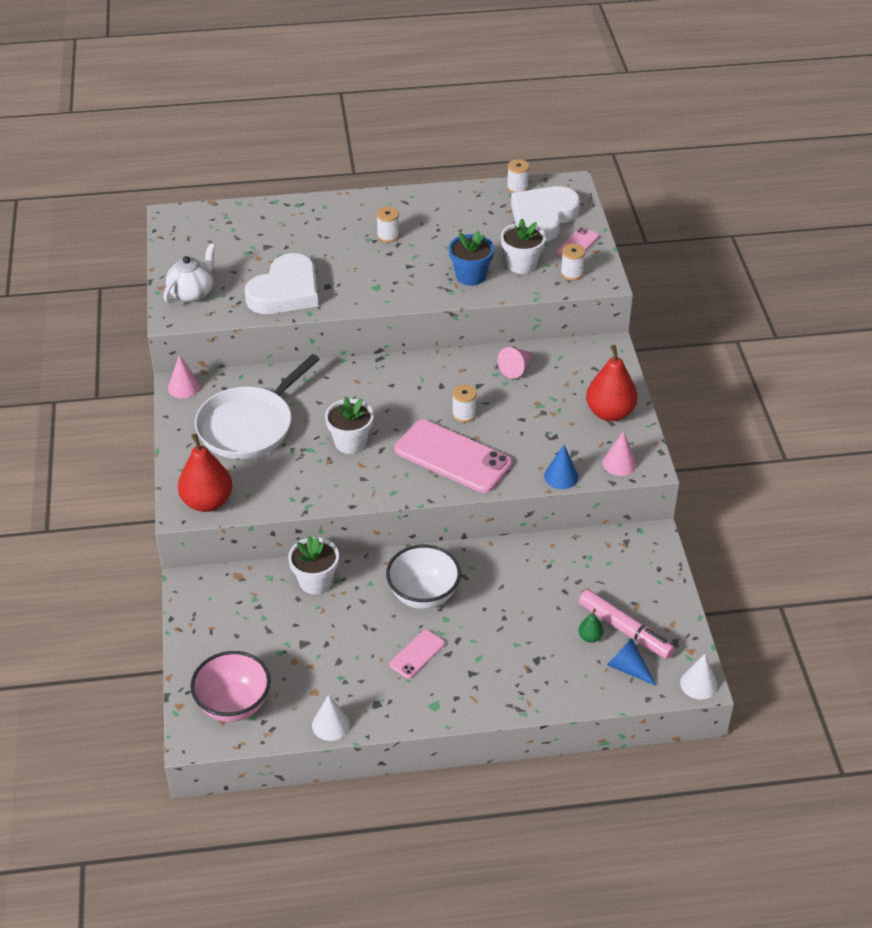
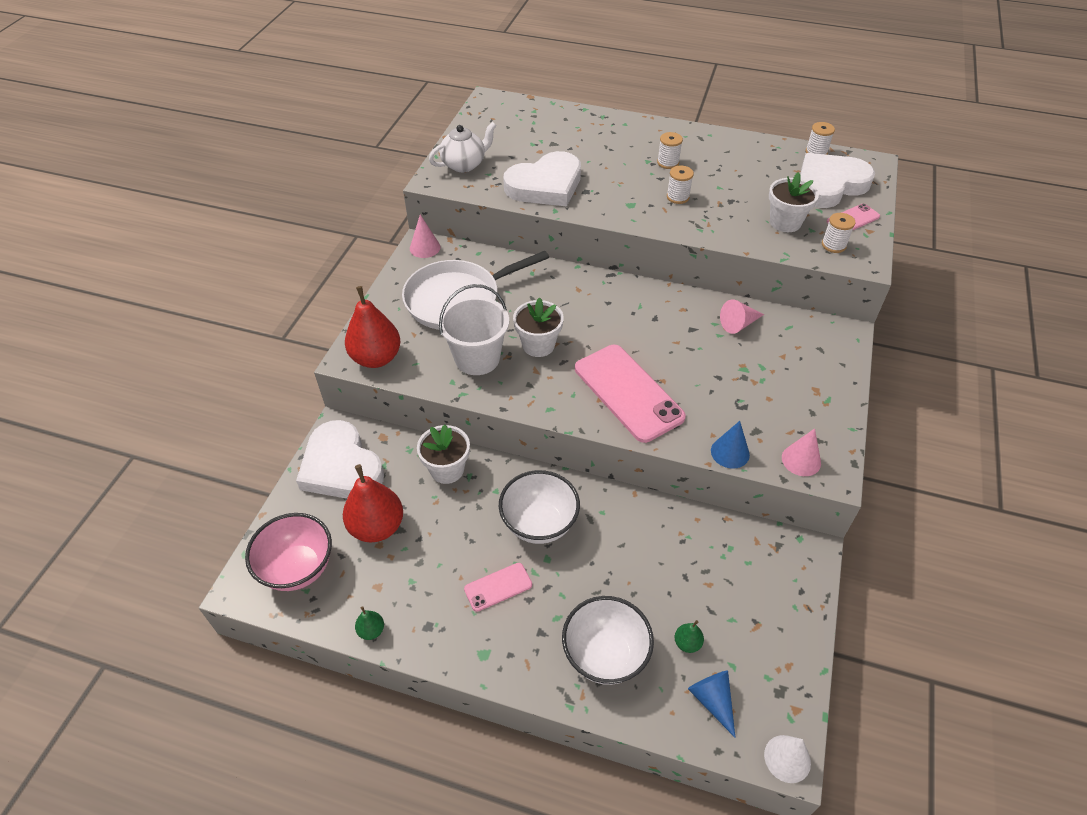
camera: 25 degrees right, 5 degrees up
(216, 613) = (341, 467): none -> white heart
(302, 472) = (477, 358): none -> white bucket
(331, 724) = (371, 630): white cone -> green pear
(464, 414) = (662, 353): white spool -> white spool (678, 197)
(470, 276) = (727, 219): blue flower pot -> none
(531, 669) = (605, 655): none -> white bowl
(610, 413) = (815, 401): red pear -> red pear (377, 527)
(624, 629) = (730, 650): pink marker -> none

